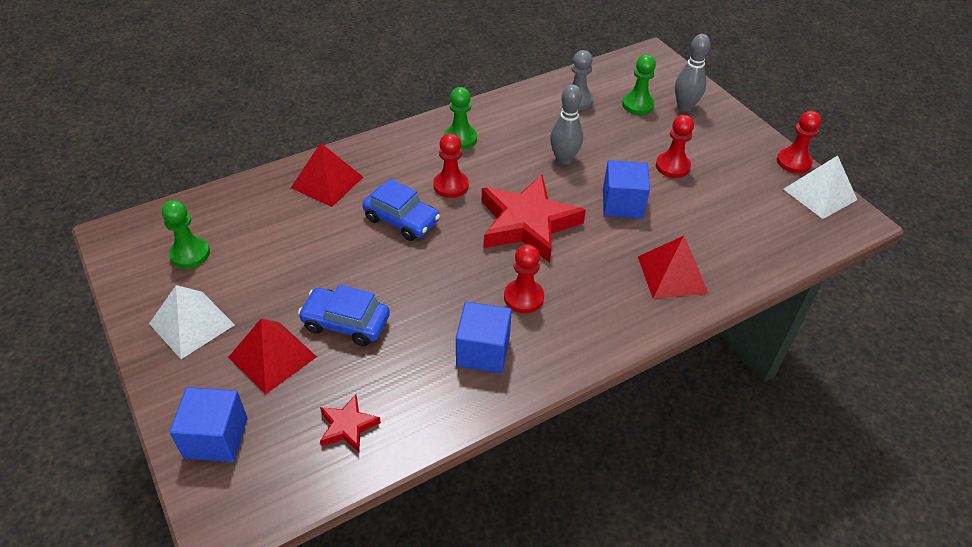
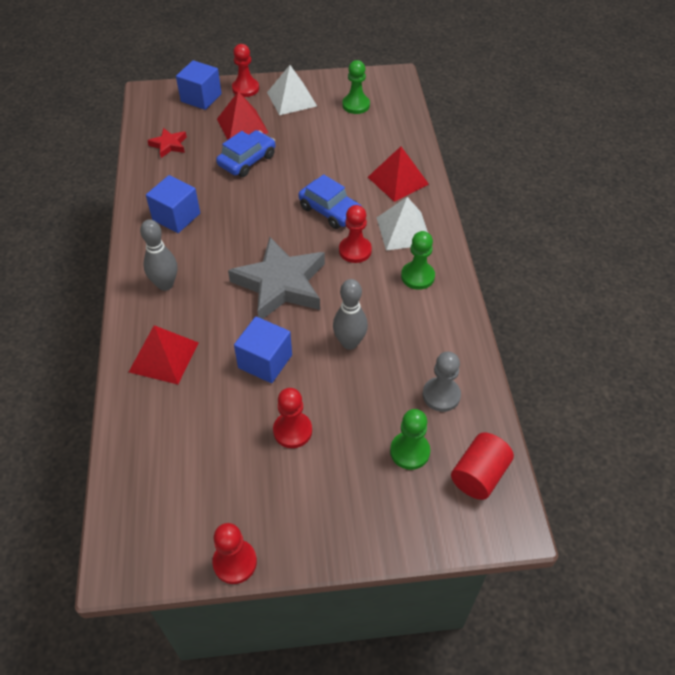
camera: 115 degrees right, 5 degrees up
(401, 220) = (330, 210): blue car -> blue car turned 105 degrees counterclockwise
(523, 297) = (206, 253): red pawn -> red pawn (245, 88)
(527, 223) = (281, 284): red star -> grey star
(628, 72) = (479, 475): none -> red cylinder
(685, 107) = (385, 501): grey bowling pin -> grey bowling pin (165, 284)
(819, 194) = (173, 554): white pyramid -> white pyramid (403, 230)

